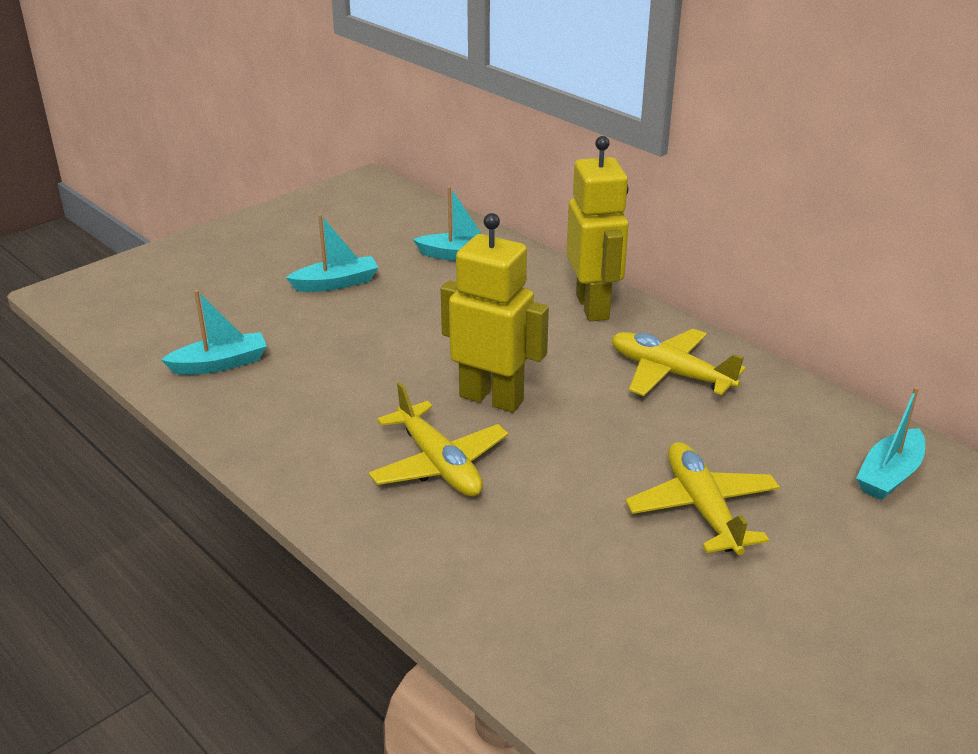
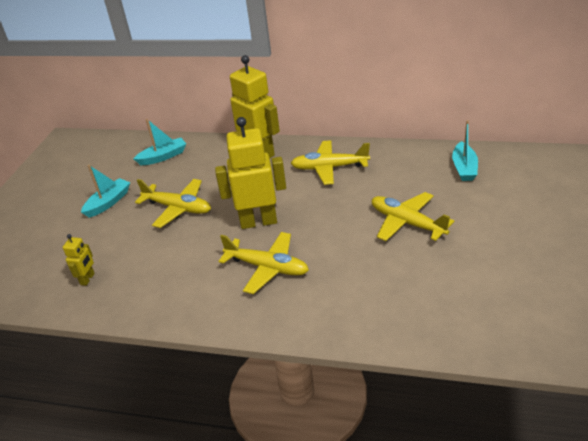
camera: 30 degrees left, 5 degrees up
(220, 364) = (88, 279): turquoise boat -> yellow robot
(409, 330) = (178, 208): none -> yellow plane

